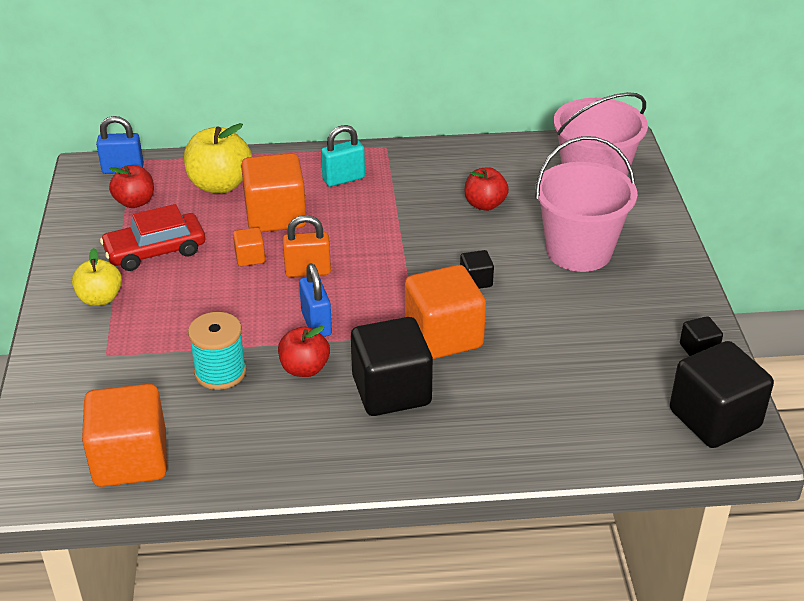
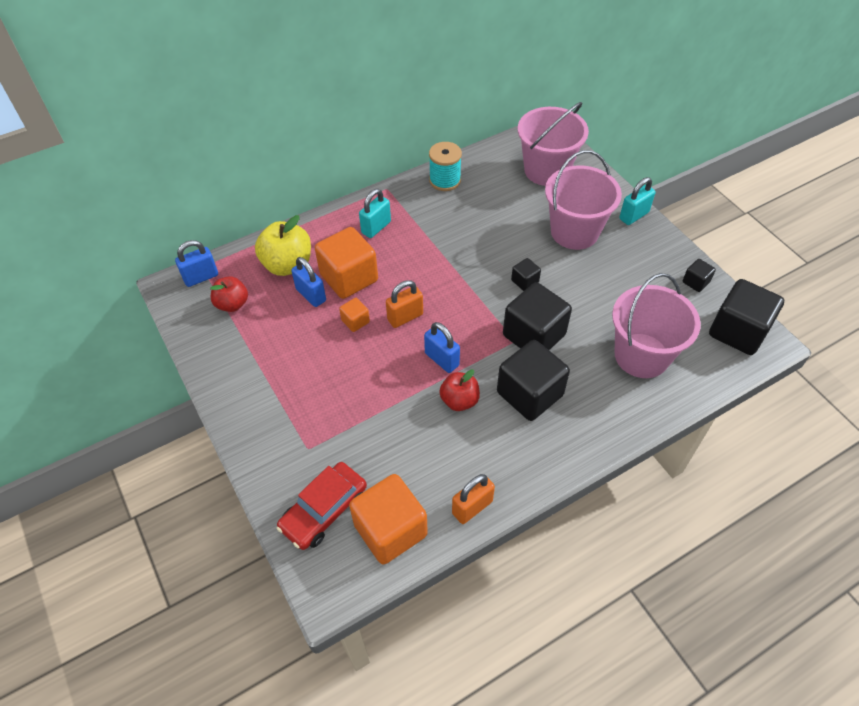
camera: 25 degrees left, 15 degrees up
(100, 298) = (267, 401): yellow apple -> none
(155, 251) = (280, 342): red car -> red car (324, 510)
(220, 372) = (403, 428): turquoise spool -> turquoise spool (445, 180)
(222, 219) = (311, 295): none -> blue padlock
(236, 473) = (472, 507): none -> orange padlock
(443, 336) = (534, 335): orange cube -> black cube
(485, 204) = (488, 215): red apple -> none
(563, 400) = (641, 355): none -> pink bucket
(670, 257) = (633, 216): none -> turquoise padlock

